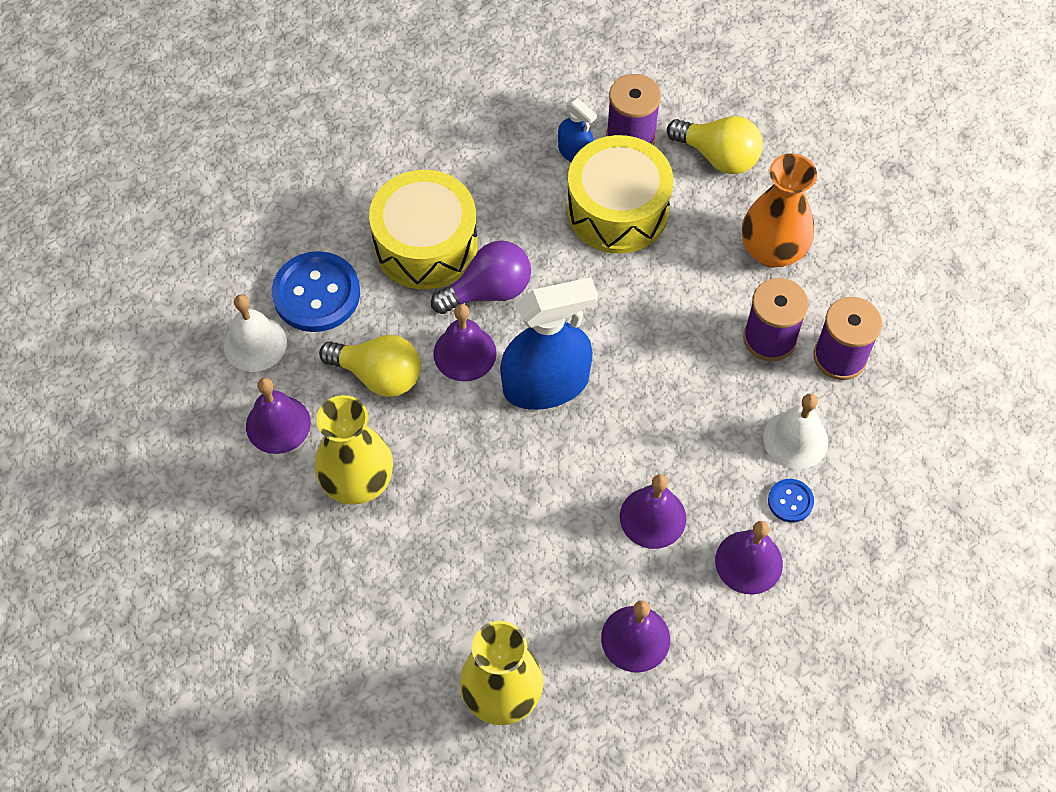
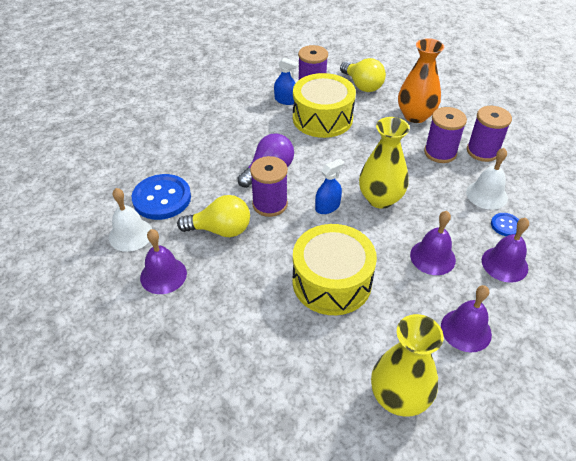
camera: 20 degrees left, 15 degrees down
(357, 481) = (232, 293): yellow vase -> yellow vase (380, 199)
(425, 245) = (220, 158): yellow drum -> yellow drum (331, 282)
(464, 353) = (270, 204): purple bell -> purple spool
(546, 384) = (327, 206): blue spray bottle -> blue spray bottle, size x0.50
(718, 156) = (362, 85): yellow light bulb -> yellow light bulb turned 45 degrees clockwise

